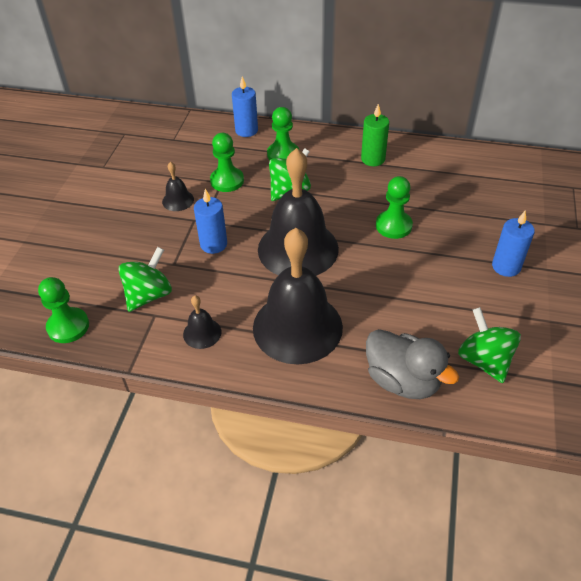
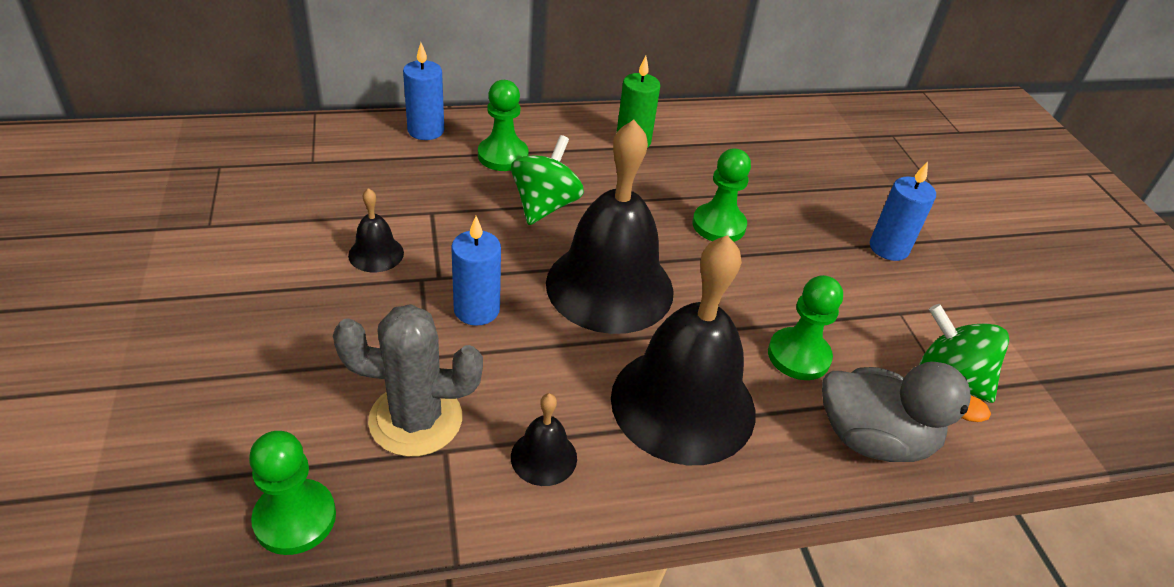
camera: 30 degrees left, 5 degrees down
(149, 295) = (415, 419): green spinning top -> grey cactus
(227, 181) = (439, 209): green pawn -> green pawn (798, 356)

